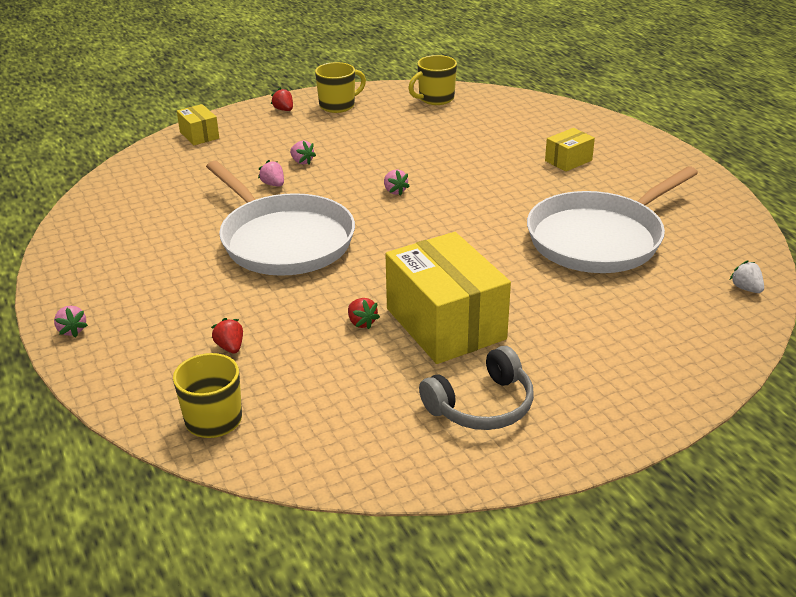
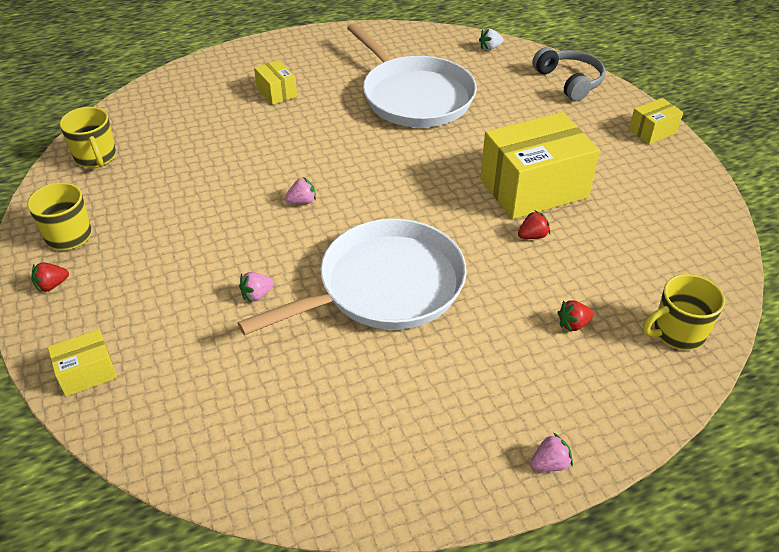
camera: 85 degrees left, 10 degrees up
(302, 162) = (209, 270): pink strawberry -> none
(482, 405) = (635, 179): grey headphones -> grey headphones (569, 81)
(601, 430) = (652, 131): none -> yellow box

